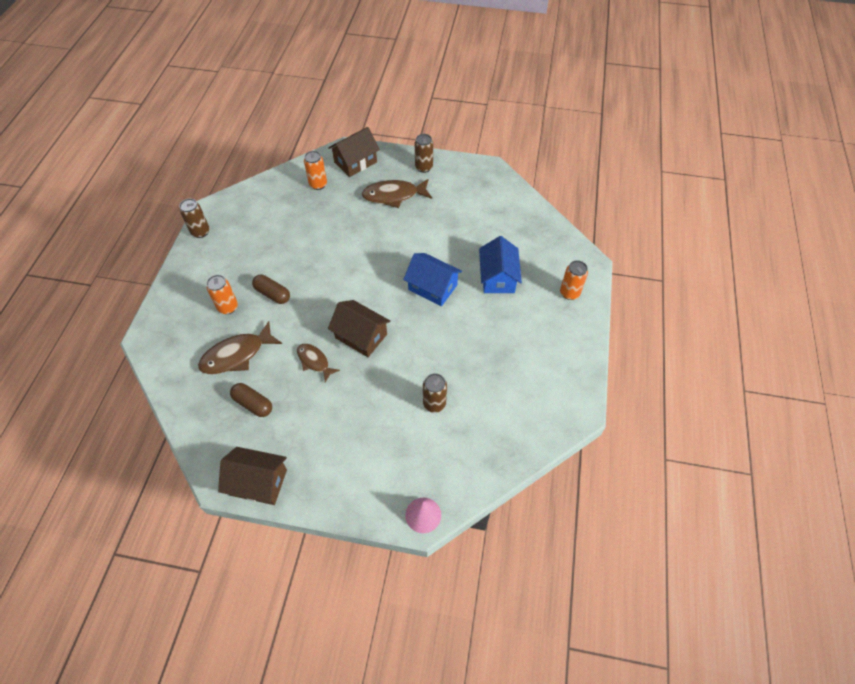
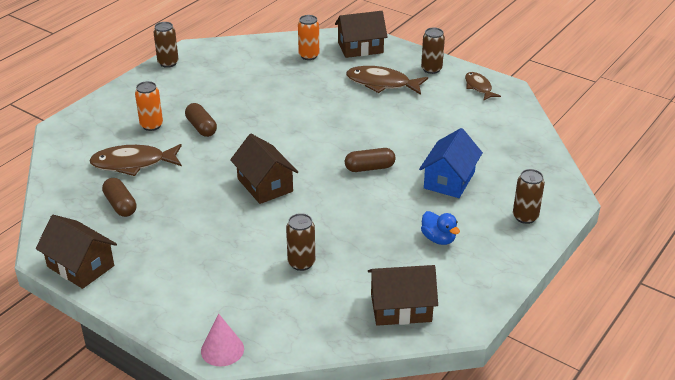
camera: 25 degrees right, 20 degrees down
(314, 361) = (203, 191): brown fish -> brown fish (478, 87)
(432, 287) = (369, 168): blue house -> brown capsule
(521, 338) = (438, 239): none -> blue duck
(530, 416) = (401, 308): none -> brown house
(569, 293) = (525, 217): orange can -> brown can

